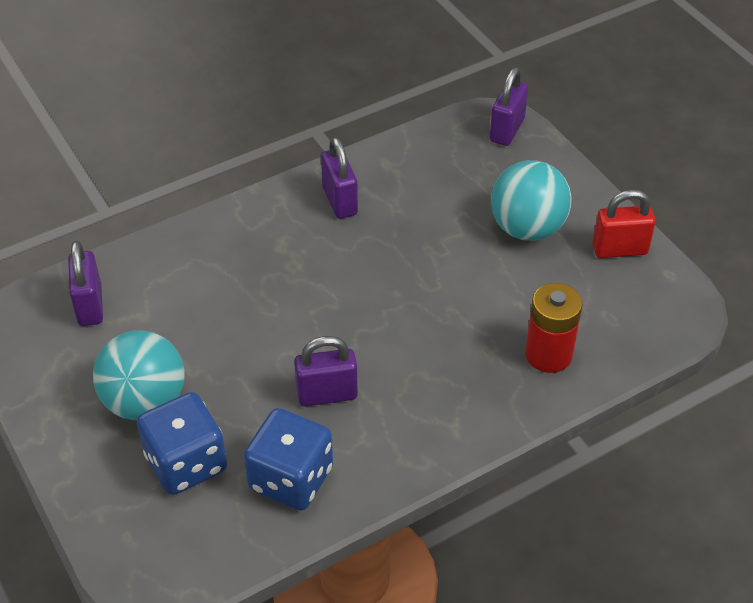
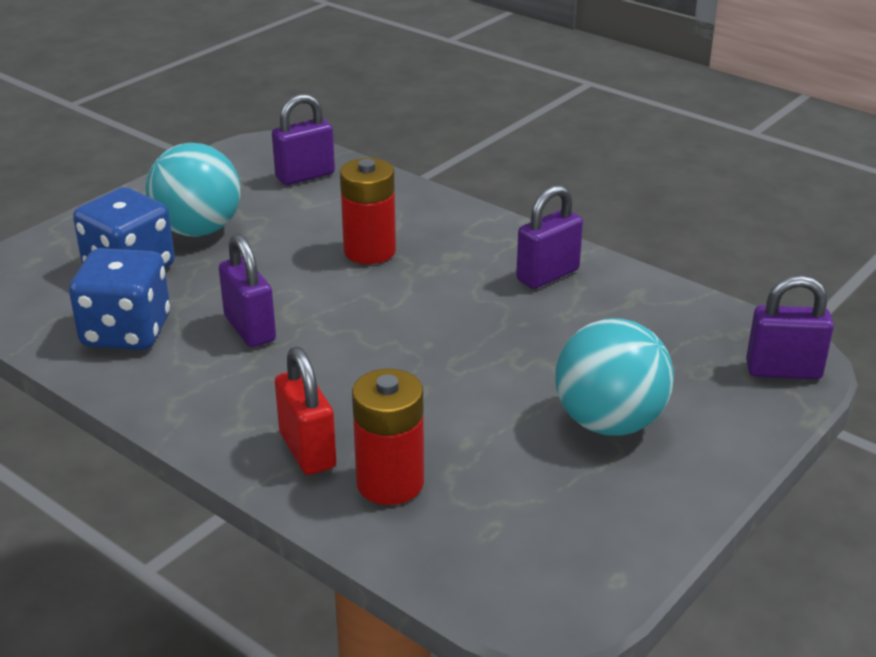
camera: 70 degrees right, 15 degrees down
(248, 293) = (369, 251): none -> red battery
(619, 249) = (631, 517): red padlock -> red padlock (307, 450)

